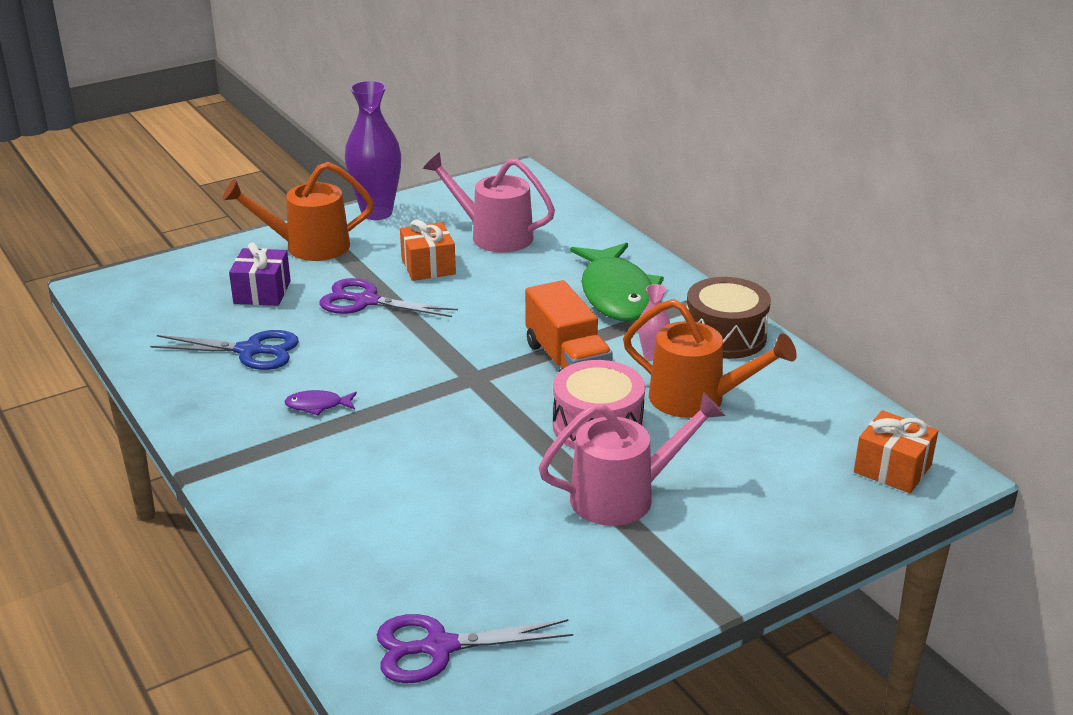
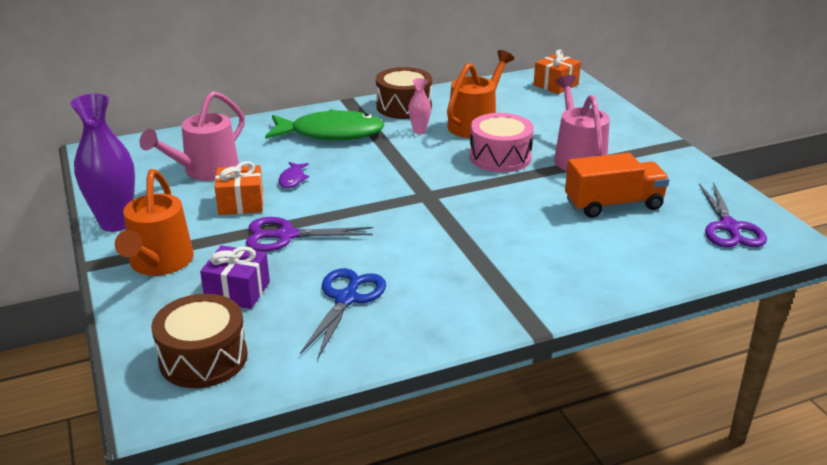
camera: 80 degrees left, 0 degrees up
(161, 294) = (203, 358): none -> brown drum
(318, 405) = (448, 264): purple fish -> purple fish (292, 179)
(366, 301) = (286, 236): purple scissors -> purple scissors turned 60 degrees clockwise
(567, 362) = (417, 159): orange truck -> orange truck (613, 204)

